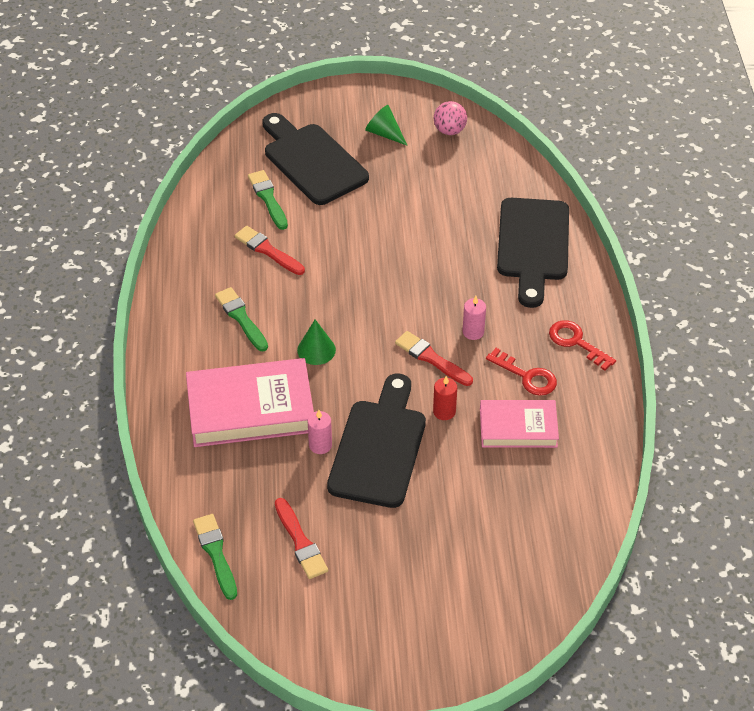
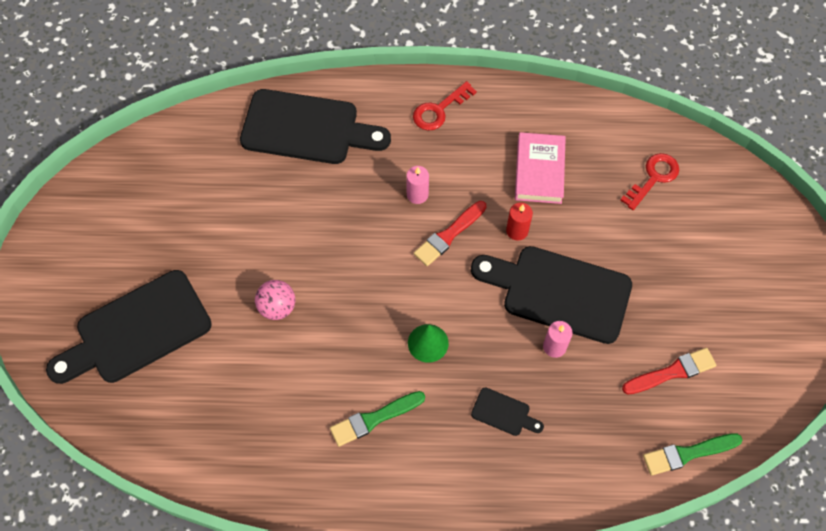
camera: 85 degrees left, 15 degrees up
(250, 408) = (504, 413): pink book -> black cutting board
(268, 198) = (189, 382): green brush -> none
(268, 250) = (274, 386): red brush -> none
(384, 133) = (108, 250): green cone -> none
(449, 130) = (119, 184): pink ball -> pink ball (277, 307)
(527, 376) = (477, 156): red key -> red key (653, 178)

